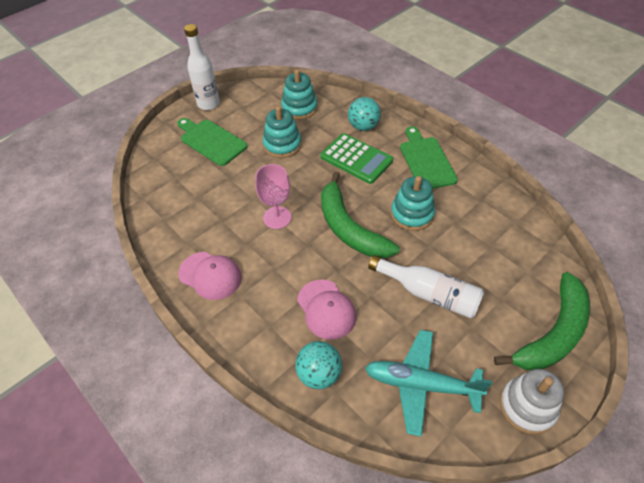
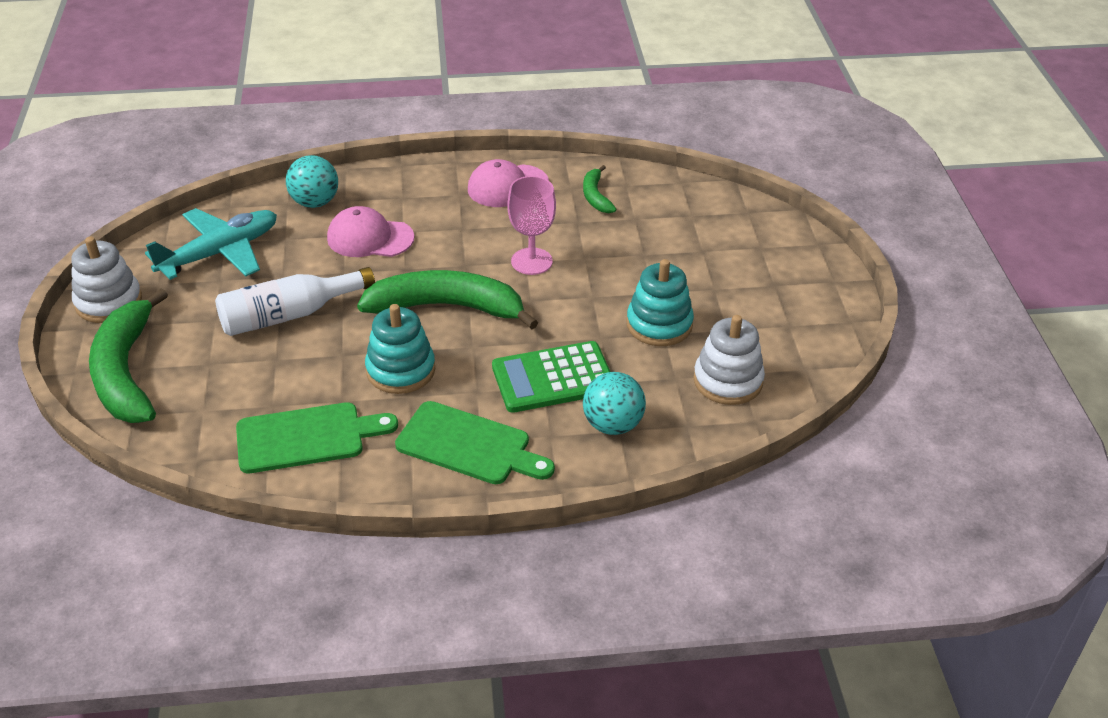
camera: 125 degrees right, 10 degrees down
(187, 226) = (595, 196): none -> green banana
(208, 104) = (828, 297): white bottle -> none
(211, 141) = (735, 267): green cutting board -> green cutting board (307, 437)
(299, 108) = (728, 381): turquoise stacking toy -> white stacking toy

